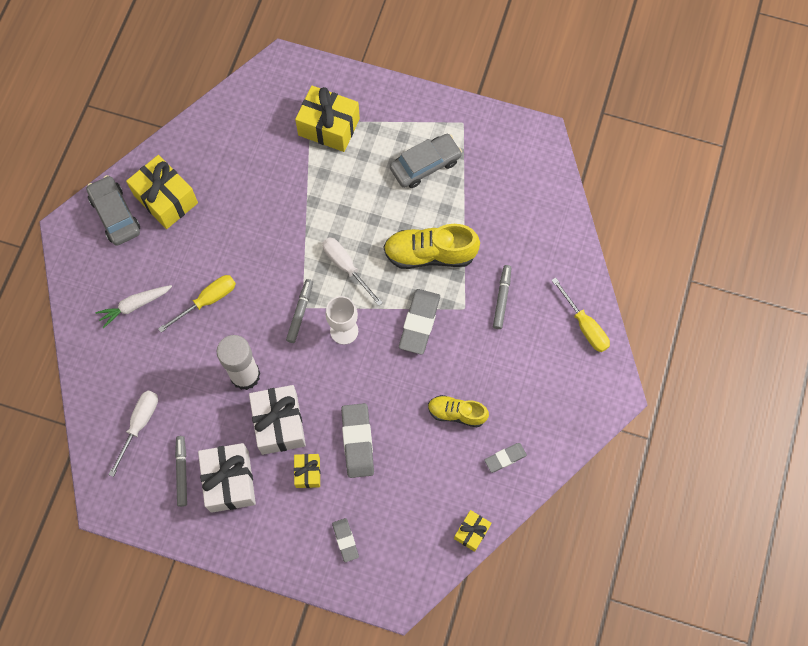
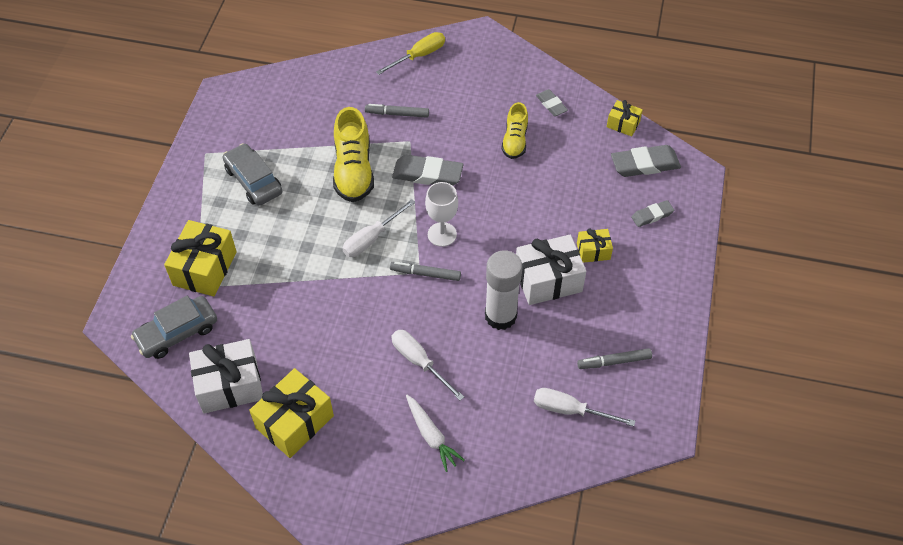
camera: 95 degrees left, 15 degrees down
(115, 214) = (316, 475): grey car -> grey car (177, 332)
(207, 301) = (419, 362): yellow screwdriver -> white screwdriver
(230, 481) = (615, 317): white gift -> white gift (230, 385)
(358, 441) = (555, 214): grey eraser -> grey eraser (645, 164)

